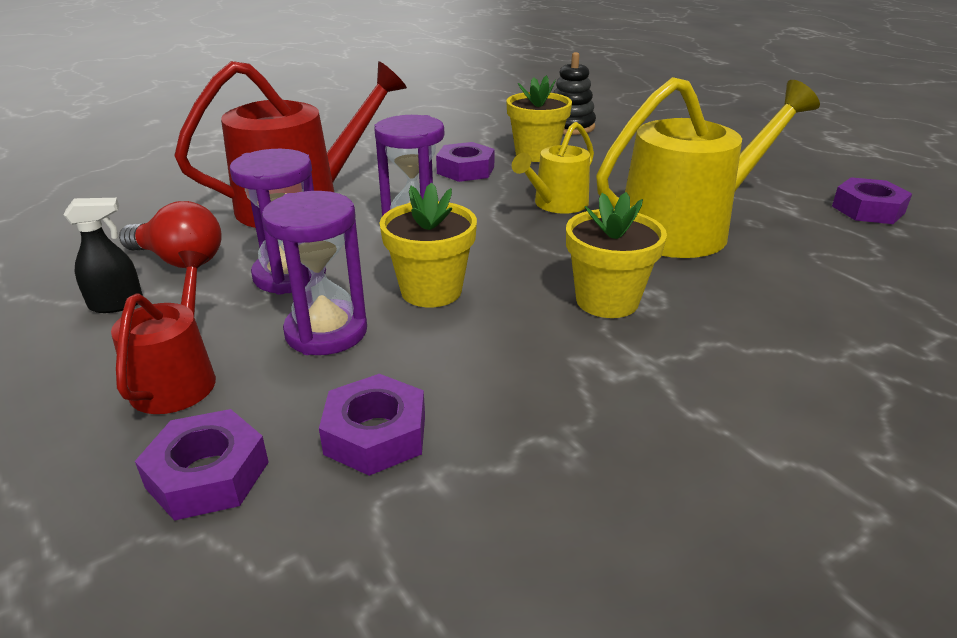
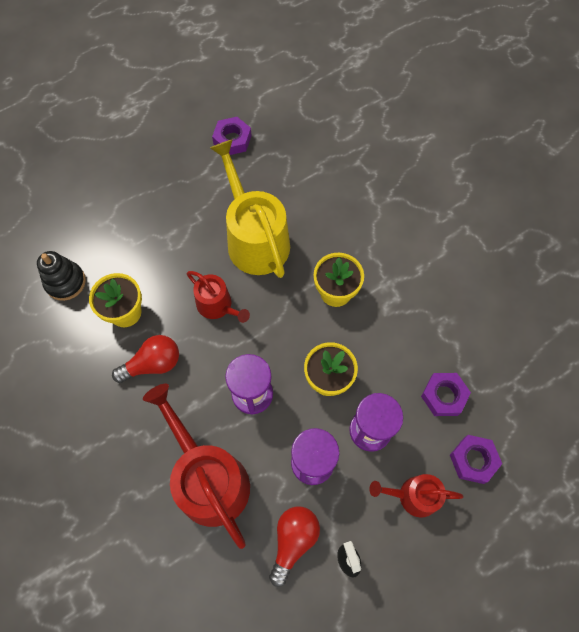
camera: 90 degrees left, 35 degrees up
(465, 170) = (153, 364): purple nut -> red light bulb
(556, 204) = (217, 305): yellow watering can -> red watering can

